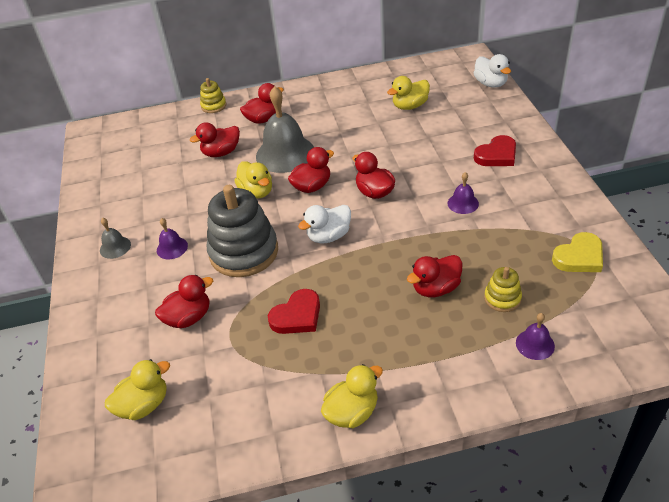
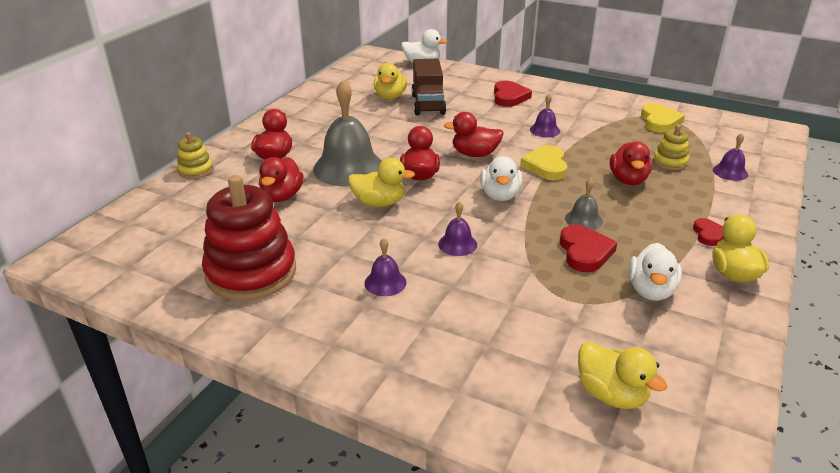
camera: 55 degrees left, 10 degrees down
(115, 247) = (322, 320): grey bell -> grey bell (583, 219)
(134, 194) = (251, 272): none -> red stacking toy
(144, 405) = (611, 394): yellow duck -> yellow duck turned 135 degrees clockwise
(189, 318) = (511, 313): red duck -> none
(244, 252) = (457, 244): grey stacking toy -> purple bell
(280, 373) = (650, 290): none -> white duck
(399, 374) = (708, 234): none -> red heart
(402, 235) = (546, 166): none -> yellow heart
(423, 128) = (428, 104): none -> brown truck

